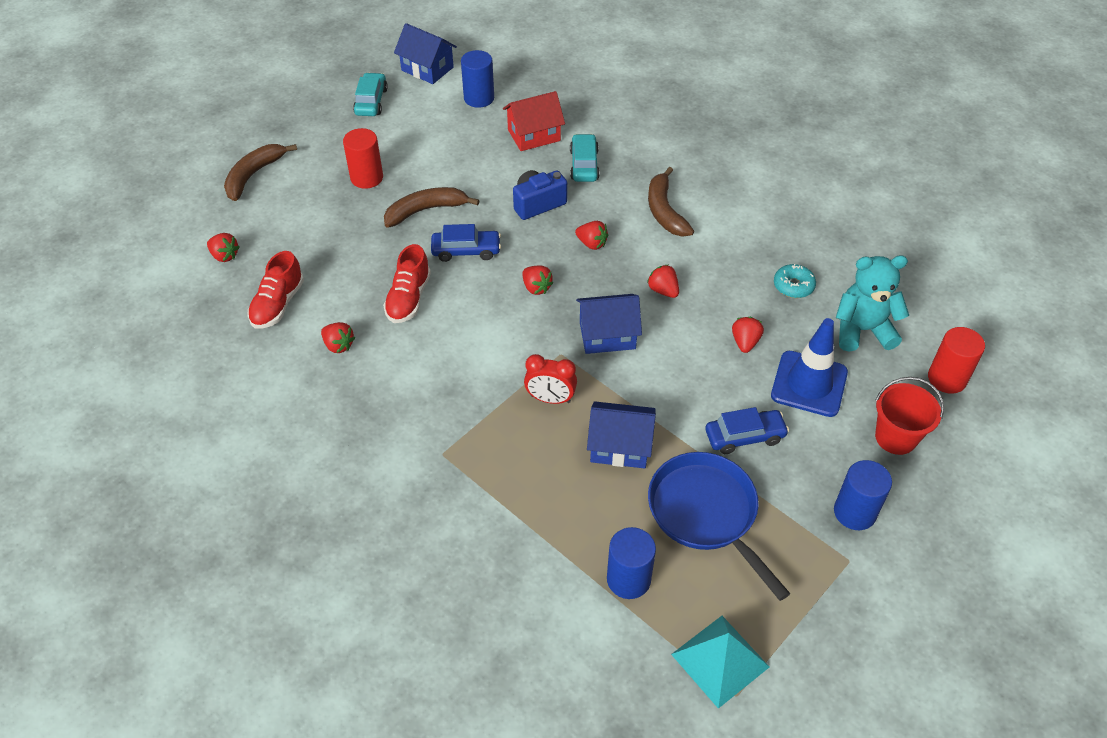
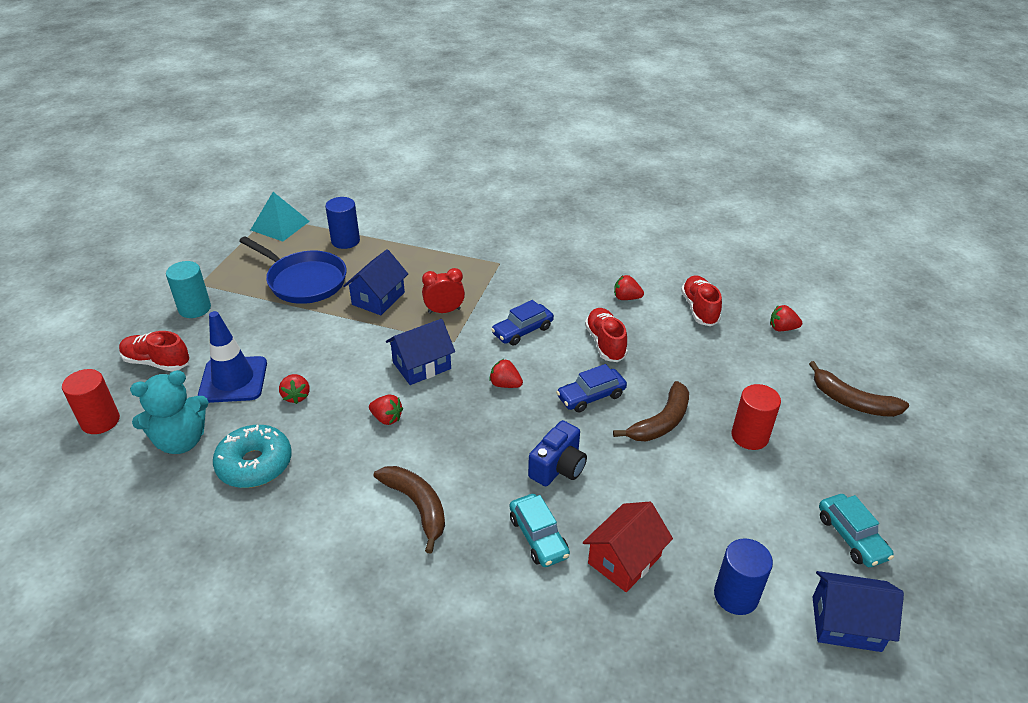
camera: 155 degrees right, 10 degrees down
(253, 175) = (852, 402): brown banana -> brown banana turned 120 degrees clockwise
(591, 244) = (477, 442): red strawberry -> none
(620, 446) = (378, 298): blue house -> blue house turned 45 degrees counterclockwise
(744, 436) = (284, 329): blue car -> blue car (522, 331)
(793, 286) = (255, 464): turquoise donut -> turquoise donut, size x1.69
(854, 512) = (194, 308): blue cylinder -> turquoise cylinder
(895, 437) = (157, 362): red bucket -> red shoe

